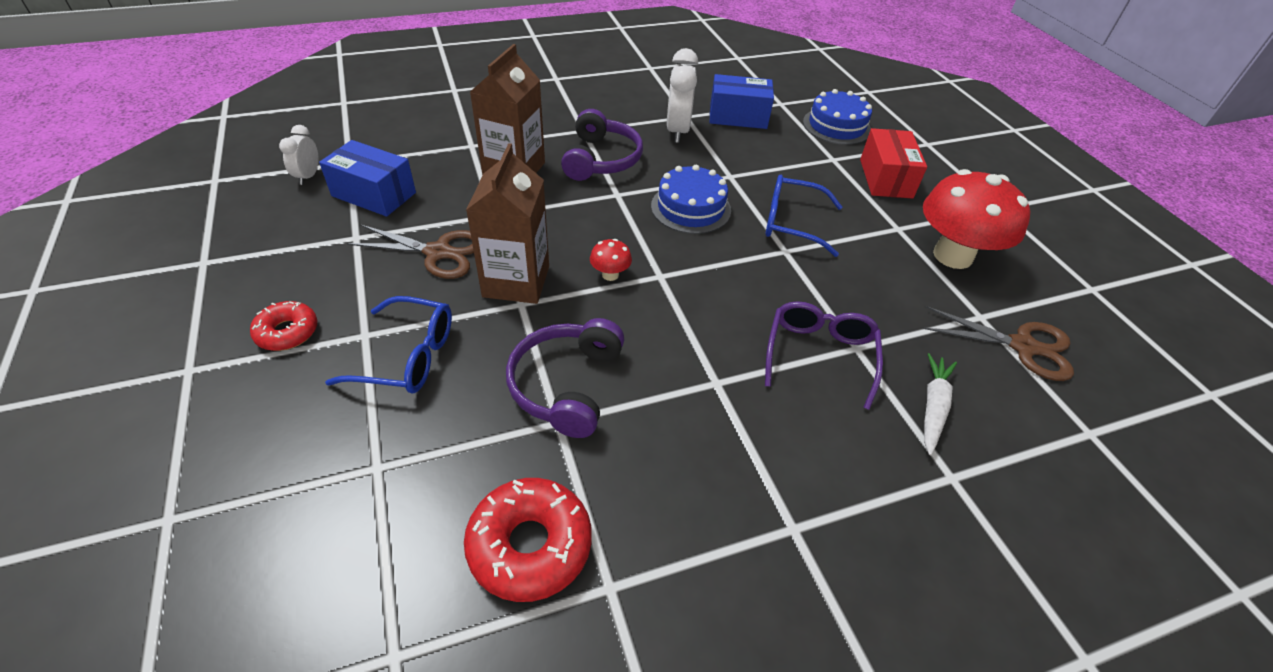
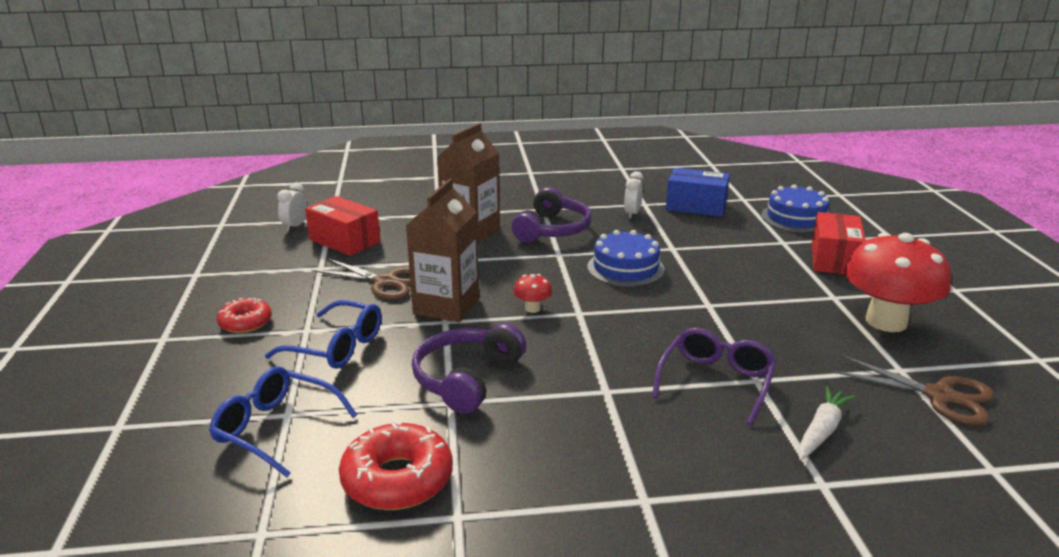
camera: 15 degrees right, 20 degrees down
(374, 194) = (344, 241): blue box -> red box
(677, 131) = (632, 214): white clock -> white clock, size x0.58
(791, 223) = (722, 285): blue glasses -> blue glasses (275, 429)

